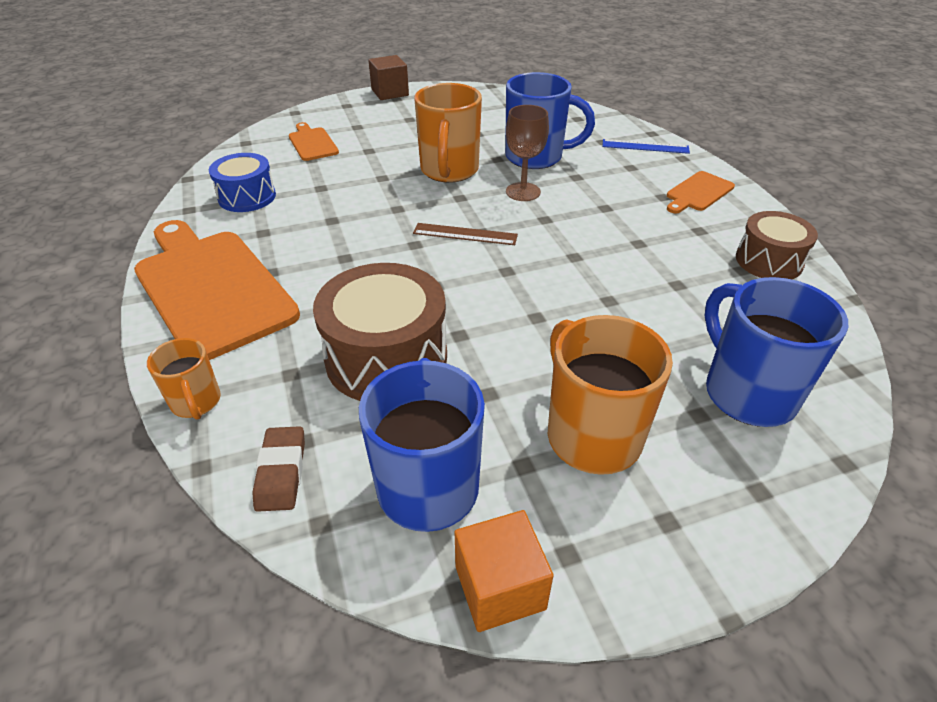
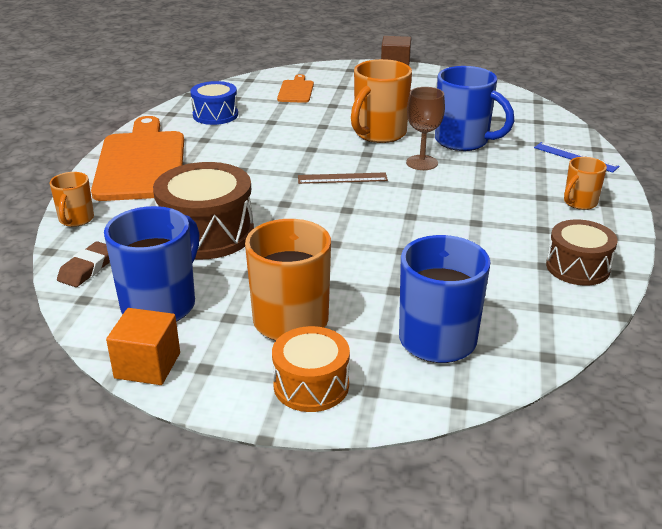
camera: 30 degrees right, 10 degrees down
(465, 234) = (342, 178): brown ruler -> brown ruler turned 45 degrees counterclockwise
(698, 193) = (579, 203): orange cutting board -> orange mug
(700, 516) = (311, 385): none -> orange drum

